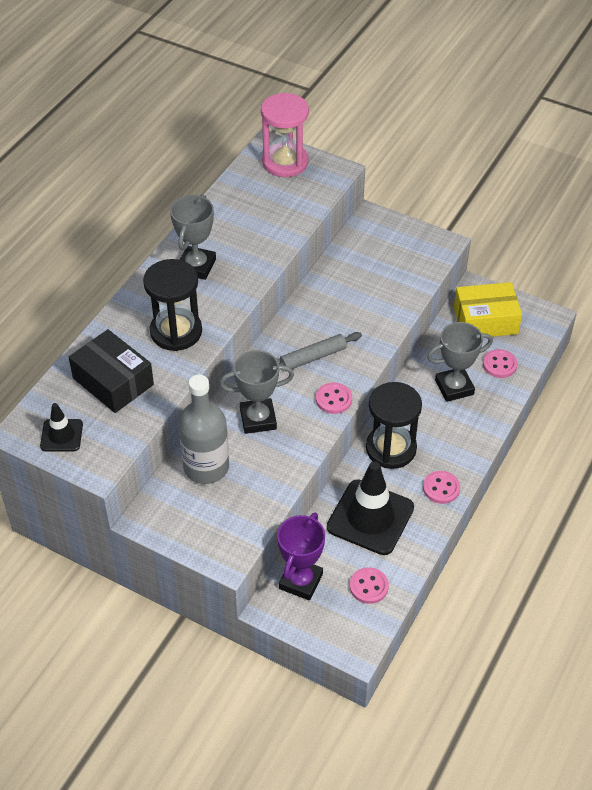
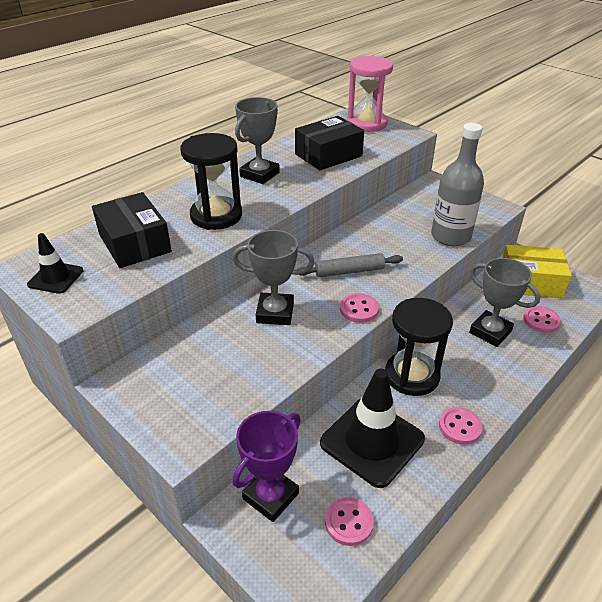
camera: 15 degrees right, 10 degrees down
(206, 467) = (203, 346): grey bottle -> grey bottle (451, 236)
(258, 223) = (328, 155): none -> black box
(454, 387) = (490, 332): grey trophy -> grey trophy turned 45 degrees clockwise

